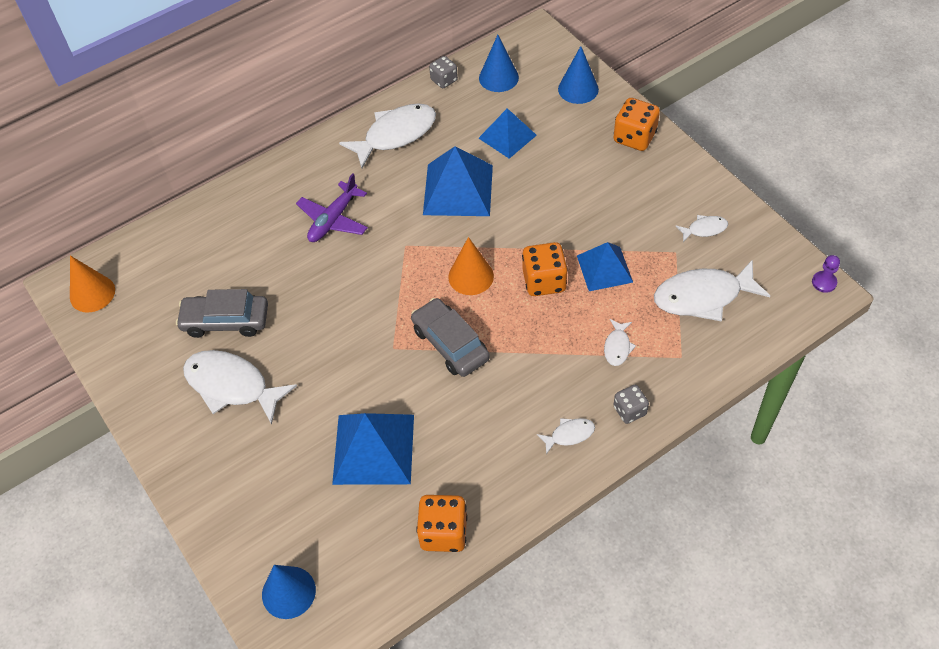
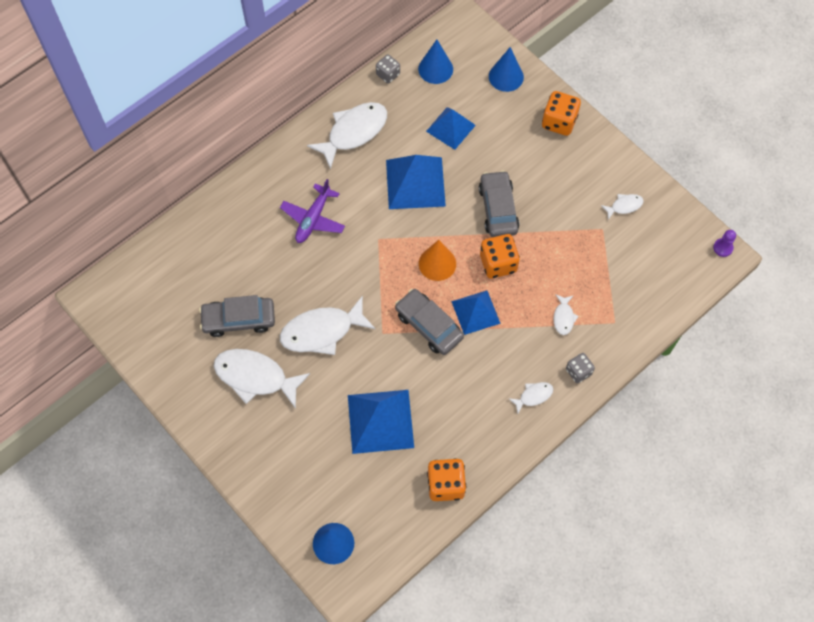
camera: 10 degrees left, 10 degrees up
(92, 293) = (119, 303): orange cone -> none
(552, 223) = (498, 209): none -> grey car
(604, 269) = (546, 248): blue pyramid -> blue pyramid (475, 312)
(703, 296) = (628, 268): white fish -> white fish (322, 331)

